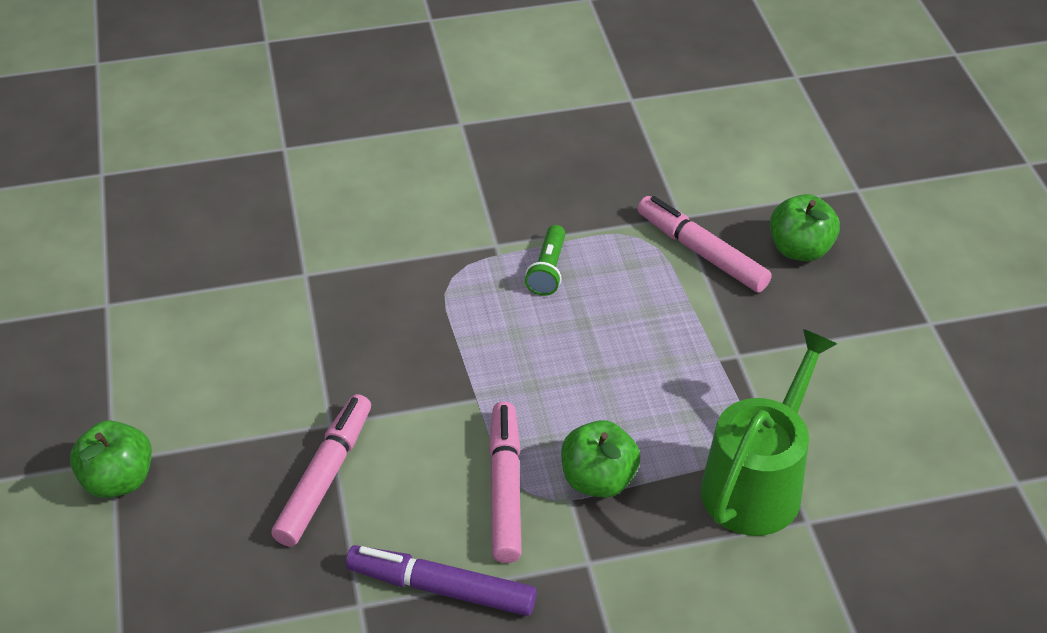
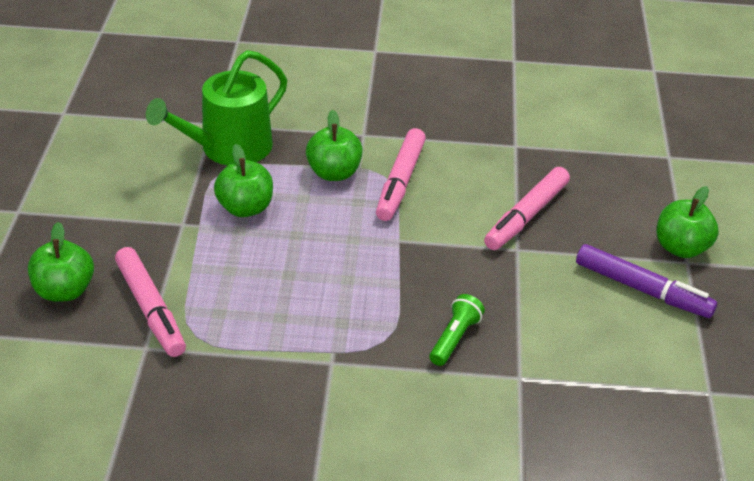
camera: 165 degrees left, 5 degrees down
(441, 588) = (461, 142): purple marker -> purple marker (642, 289)
(548, 270) = (295, 326): green flashlight -> green flashlight (454, 338)
(679, 395) = (245, 208): none -> green apple

